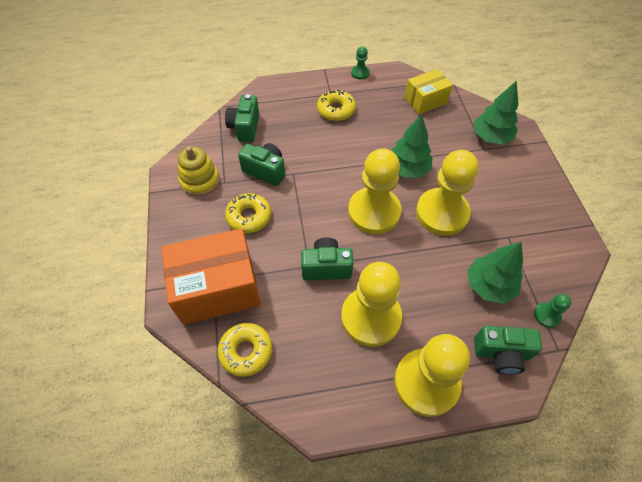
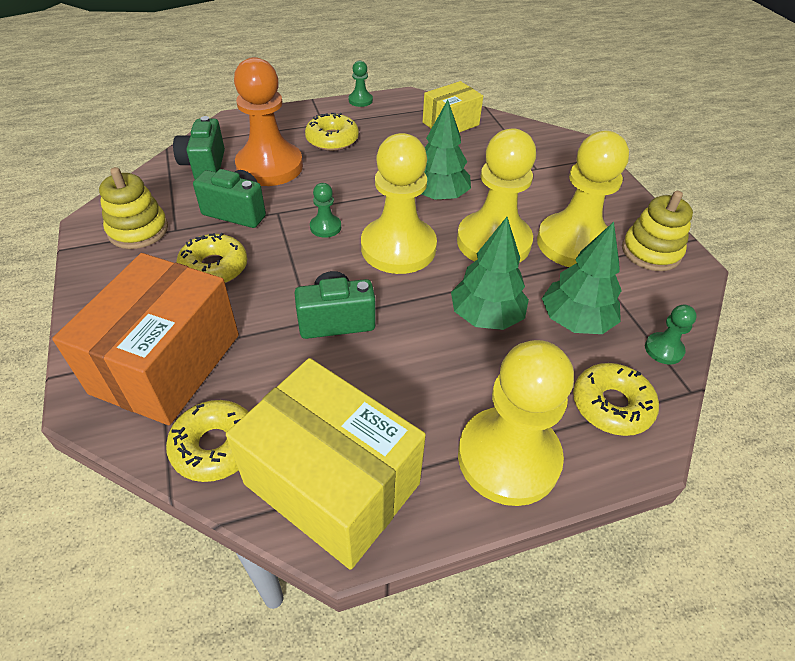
camera: 10 degrees left, 10 degrees down
(217, 288) = (166, 363): orange box -> orange box turned 45 degrees counterclockwise
(290, 132) = (270, 166): none -> orange pawn
(314, 386) = (332, 484): none -> yellow box
(325, 189) = (325, 227): none -> green pawn
(370, 317) = (410, 378): yellow pawn -> yellow pawn (574, 243)
(491, 137) = (542, 156): green tree -> green tree (486, 316)
(501, 354) = (611, 405): green camera -> yellow donut
(556, 233) = (651, 252): none -> yellow stacking toy

